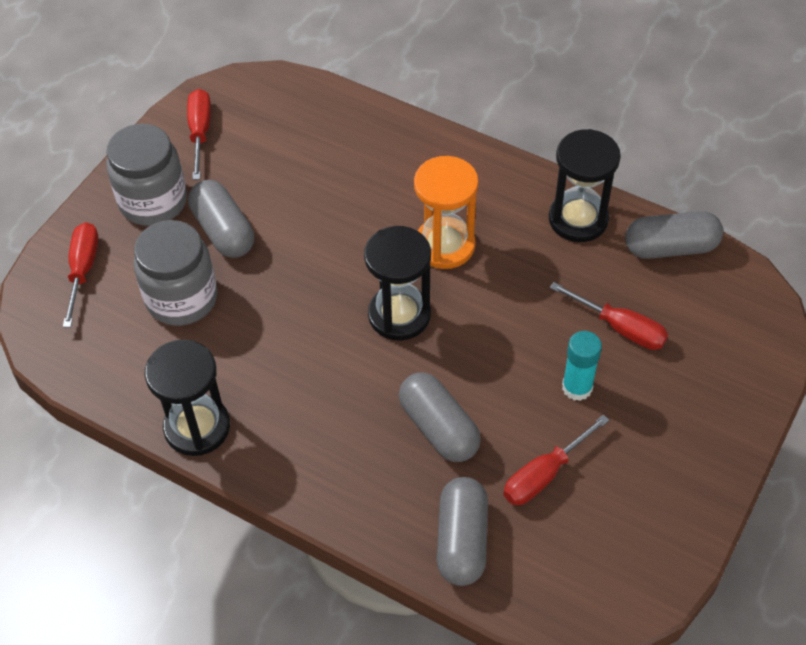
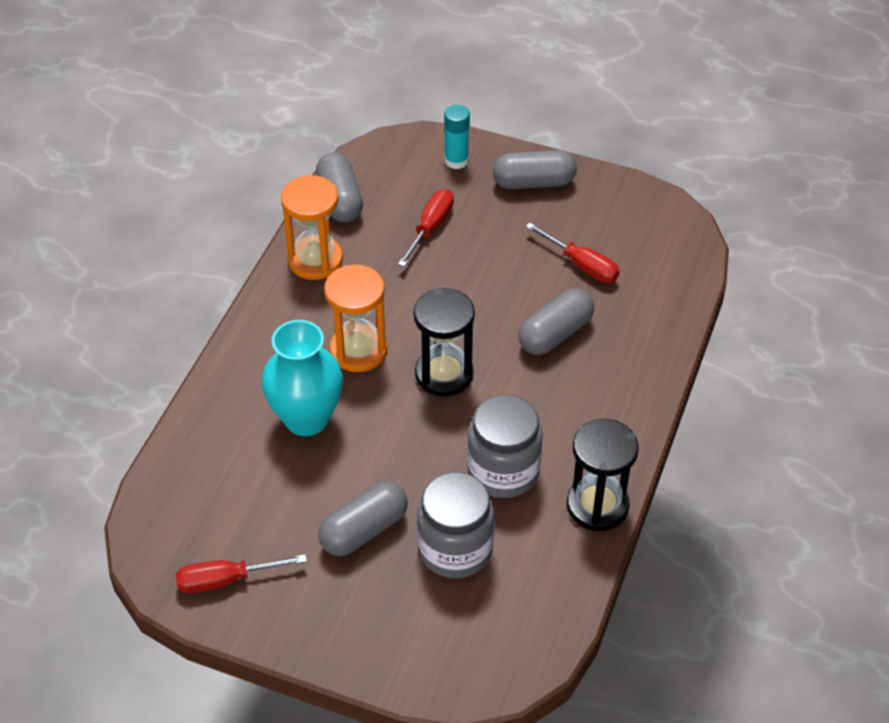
camera: 100 degrees left, 5 degrees down
(83, 270) = (434, 648): red screwdriver -> none
(153, 201) = (331, 603): grey jar -> grey jar (503, 471)
(364, 198) = (306, 418): none -> turquoise vase
(462, 540) = (653, 309): grey capsule -> grey capsule (533, 182)
(577, 387) = (495, 251): turquoise glue stick -> turquoise glue stick (456, 160)
(578, 219) = (315, 260): black hourglass -> orange hourglass

